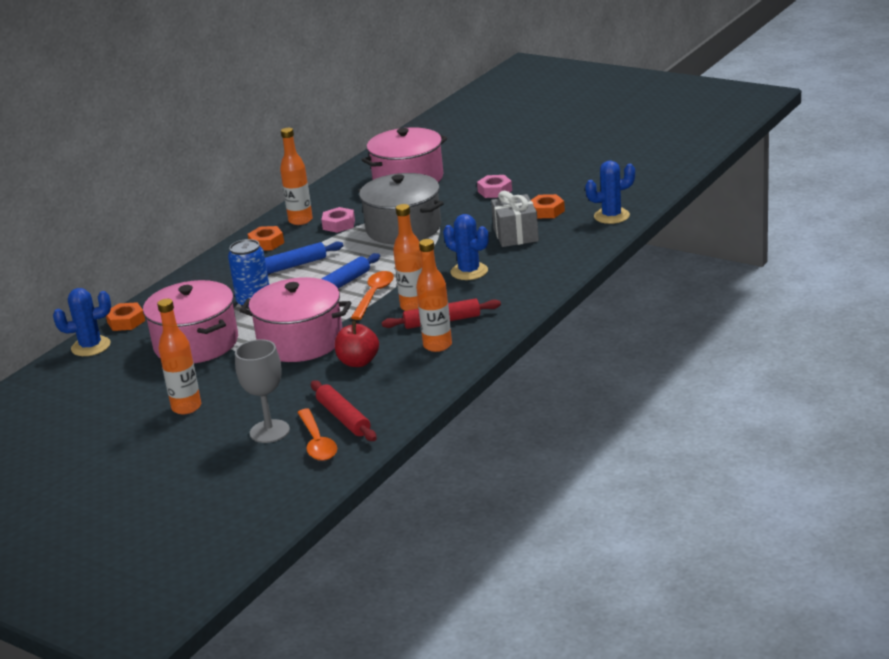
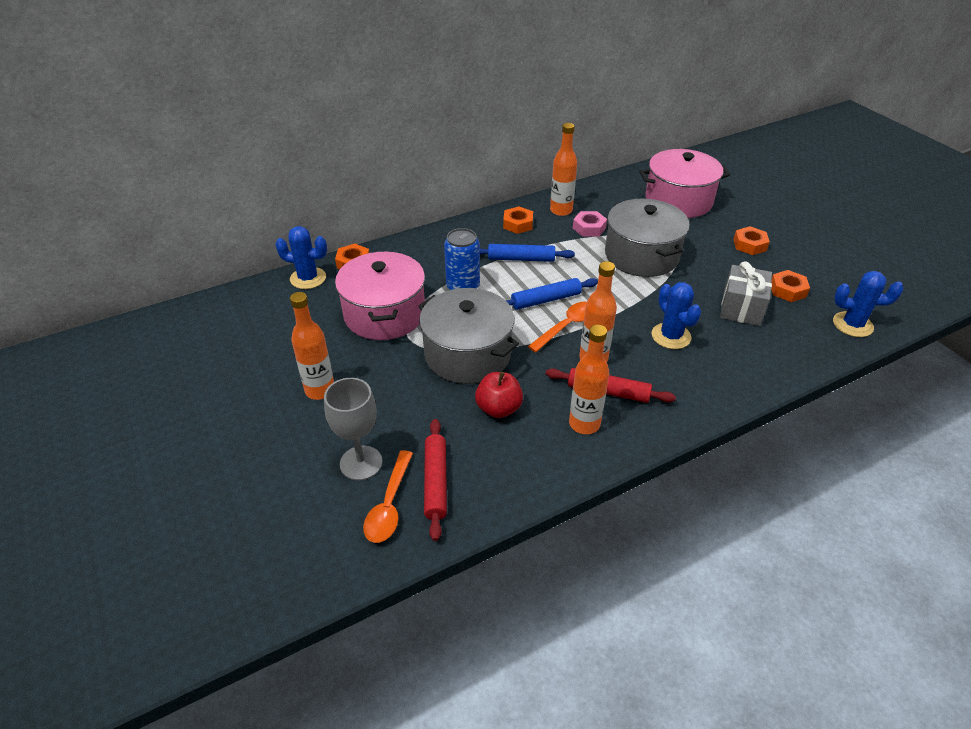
camera: 25 degrees right, 15 degrees up
(300, 341) = (467, 354): pink pot -> grey pot
(495, 191) = (749, 245): pink nut -> orange nut

